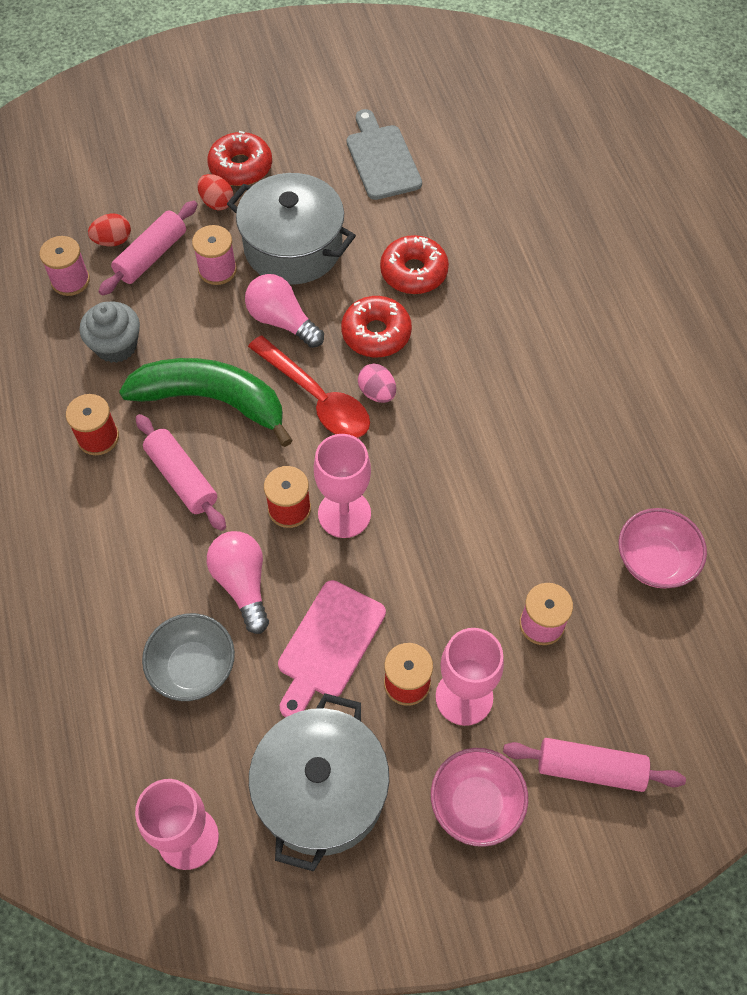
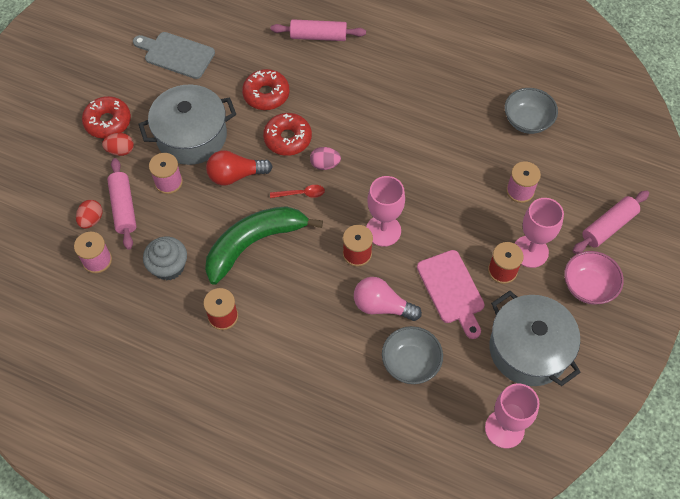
camera: 50 degrees left, 0 degrees up
(182, 478) = (290, 292): pink rolling pin -> pink rolling pin (318, 36)
(282, 321) = (235, 175): pink light bulb -> red light bulb
(317, 398) = (301, 194): red spoon -> red spoon, size x0.49
(655, 561) = (527, 121): pink bowl -> grey bowl

